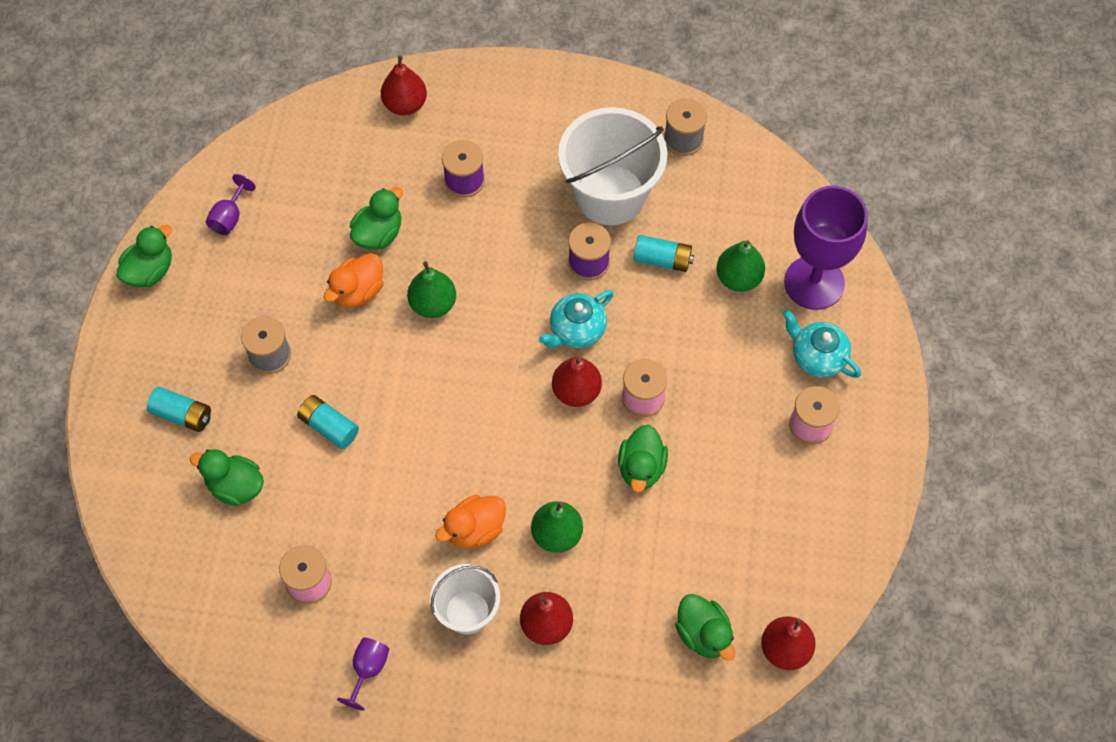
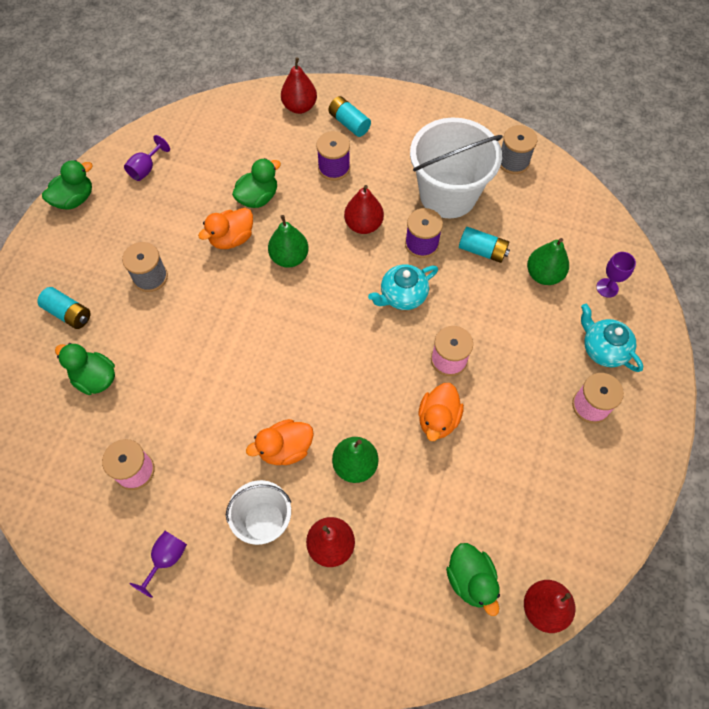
camera: 10 degrees right, 0 degrees up
(329, 427) = (183, 342): turquoise battery -> turquoise battery (349, 123)
(576, 391) = (393, 345): red pear -> red pear (363, 225)
(641, 468) = (438, 419): green duck -> orange duck
(814, 282) = (607, 288): purple goblet -> purple goblet, size x0.43

